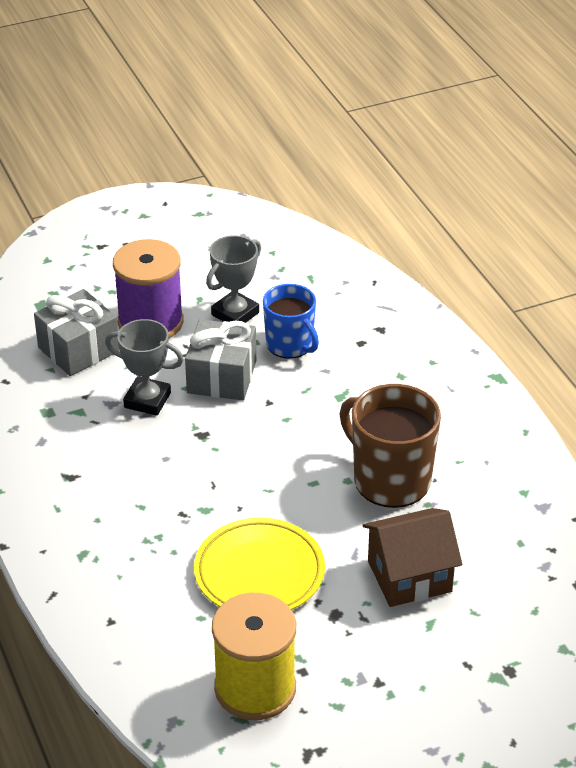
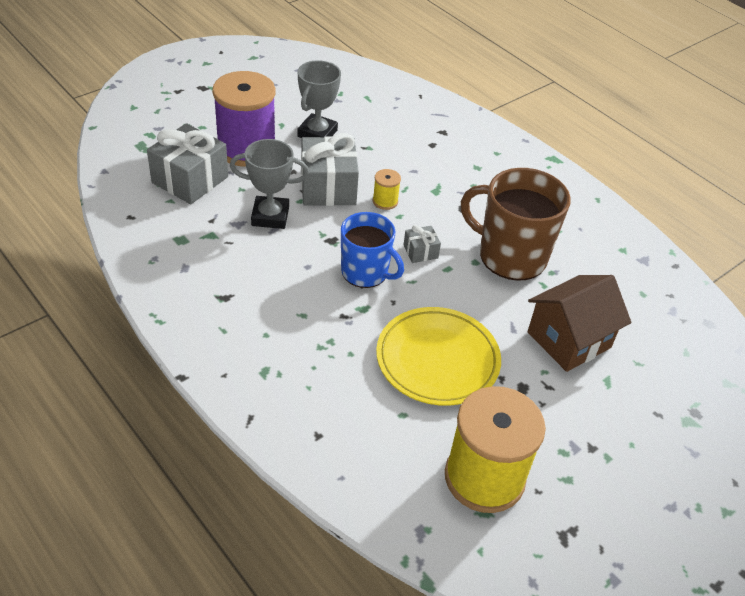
camera: 20 degrees left, 5 degrees up
(277, 401) = (385, 201): none -> yellow spool
(290, 344) = (375, 153): blue mug -> blue mug (366, 272)
(292, 460) = (420, 251): none -> grey gift

